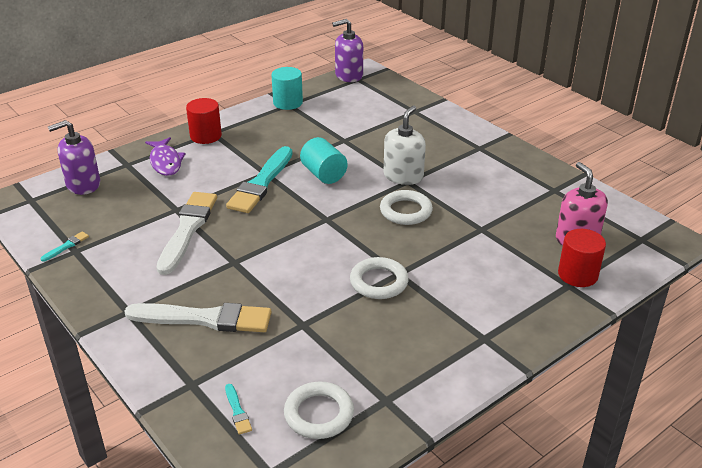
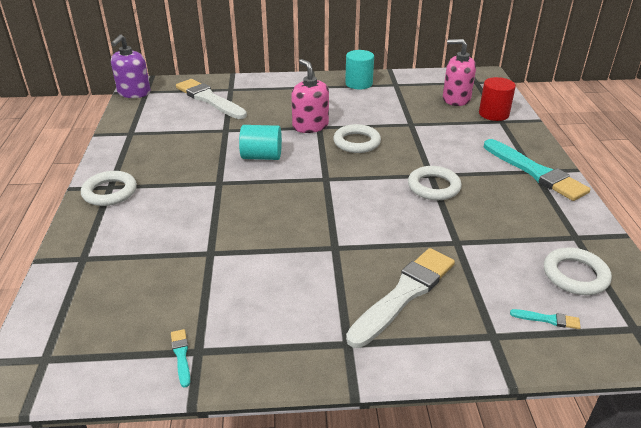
camera: 55 degrees left, 0 degrees up
(83, 184) = (75, 303): purple soap dispenser -> none
(165, 162) = (118, 231): purple fish -> none
(187, 230) = (254, 257): white brush -> white brush (209, 99)
(206, 136) = (110, 192): red cylinder -> white ring
(261, 183) = (232, 190): turquoise brush -> turquoise brush (535, 172)
(288, 103) = (127, 132): turquoise cylinder -> turquoise cylinder (359, 84)
(403, 176) = (310, 126): white soap dispenser -> pink soap dispenser

